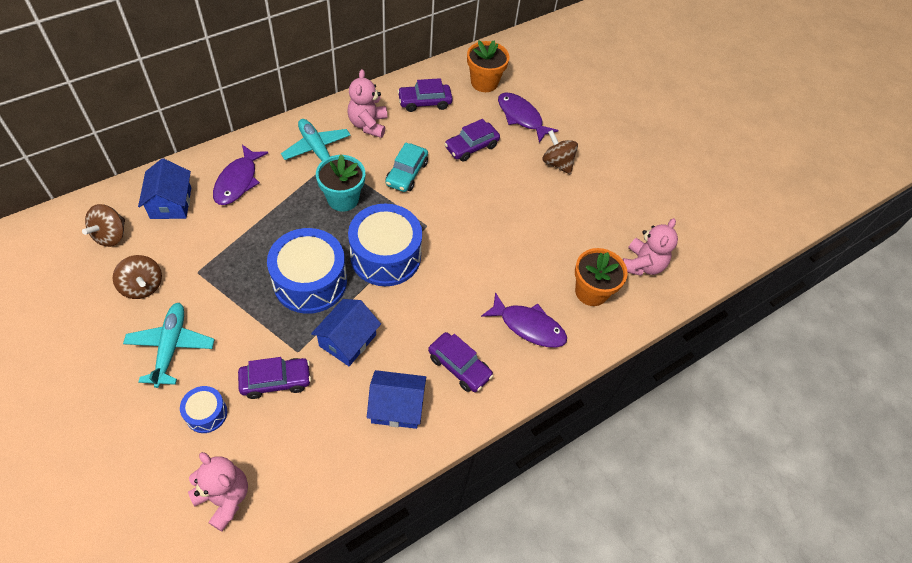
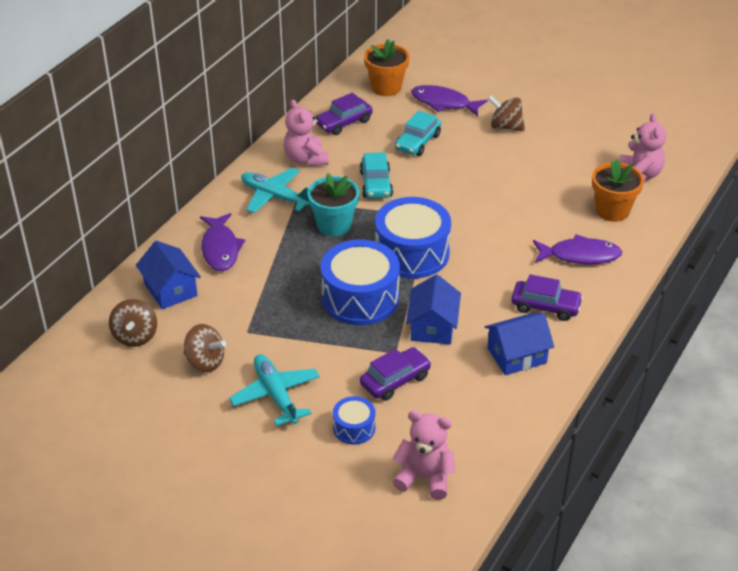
camera: 20 degrees left, 15 degrees down
(471, 147) = (418, 142): purple car -> turquoise car

